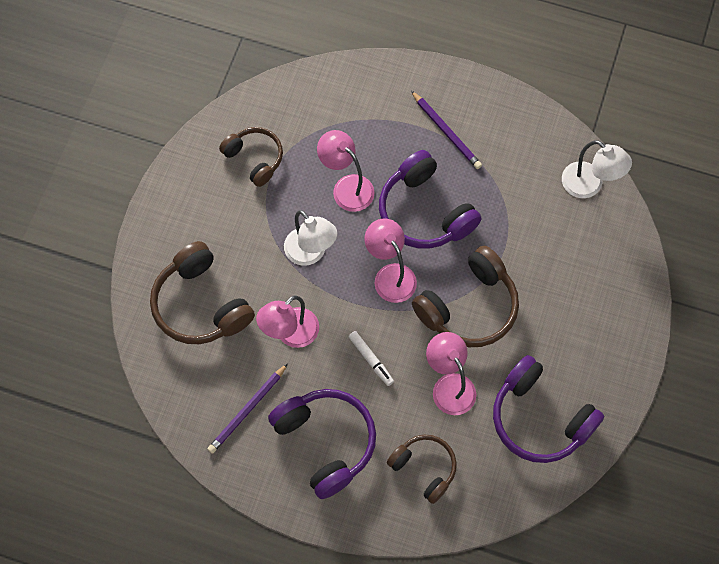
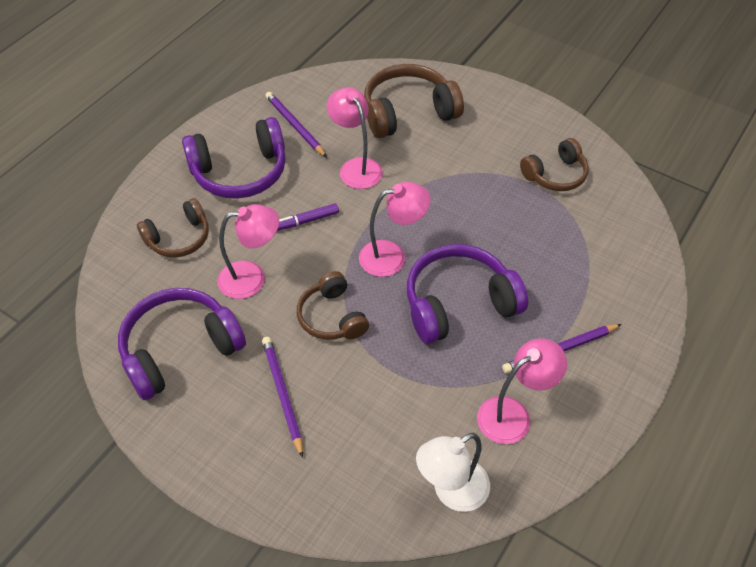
camera: 105 degrees right, 15 degrees down
(310, 253) = (437, 197): white lamp -> none
(346, 187) = (506, 241): pink lamp -> pink lamp (513, 414)
(371, 360) = (306, 221): white marker -> purple marker
(469, 307) = (332, 317): brown headphones -> brown headphones, size x0.63
(553, 323) = (282, 395): none -> purple pencil

